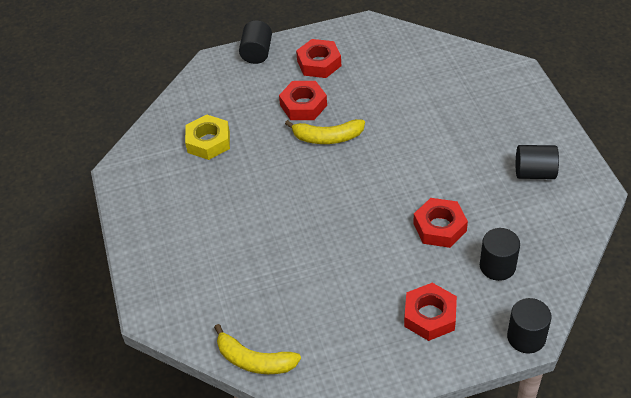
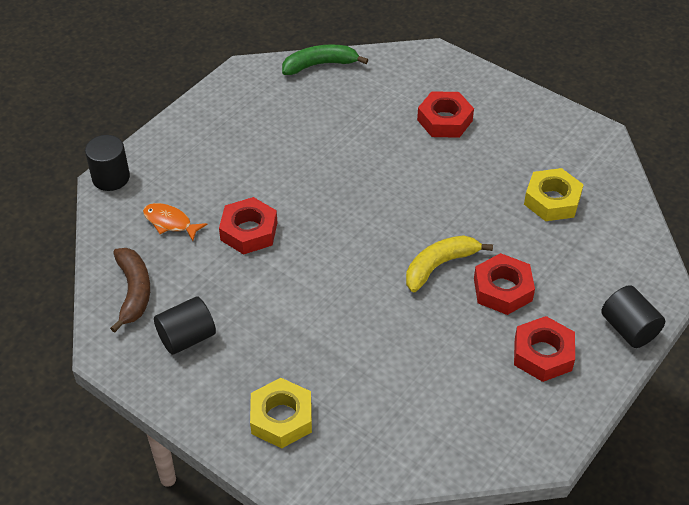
camera: 140 degrees right, 0 degrees up
(254, 360) = (320, 65): yellow banana -> green banana
(430, 316) = (204, 155): red nut -> red nut (444, 120)
(497, 266) = (170, 222): black cylinder -> orange fish
(502, 100) = (281, 418): none -> yellow nut
(556, 223) = (133, 292): none -> brown banana

